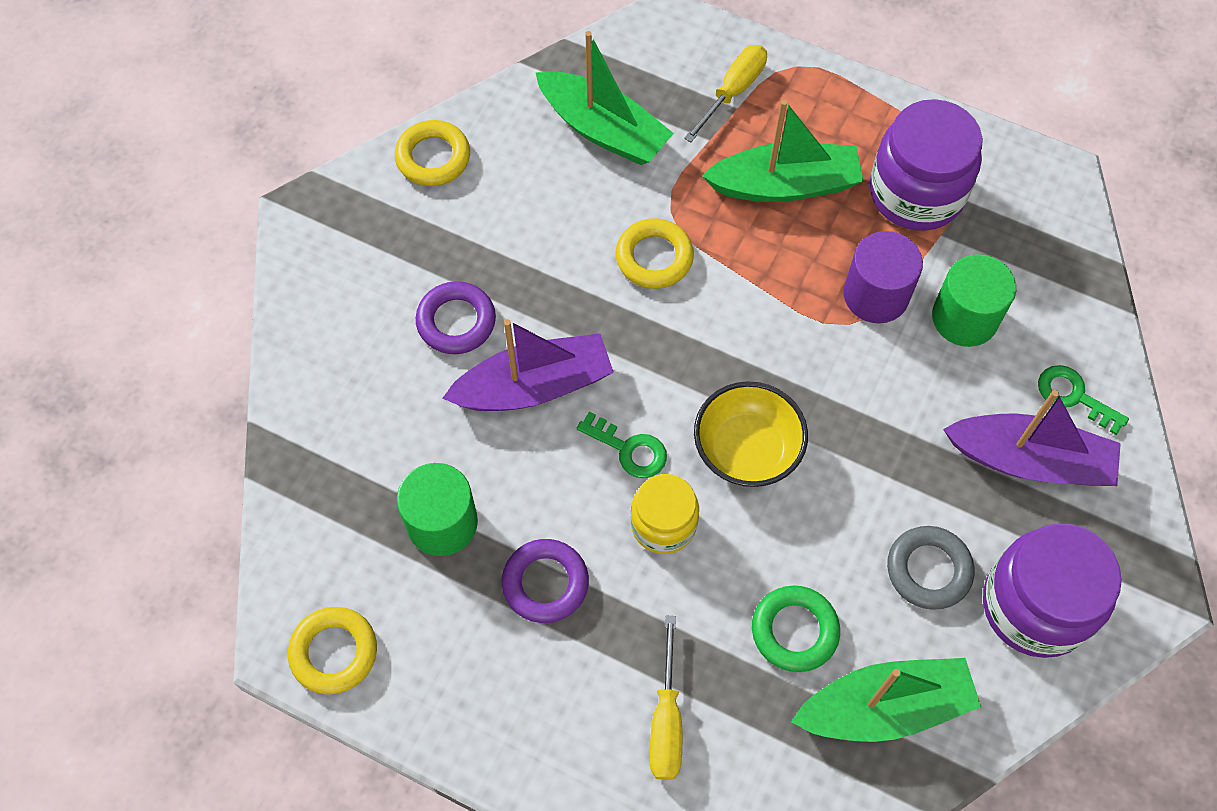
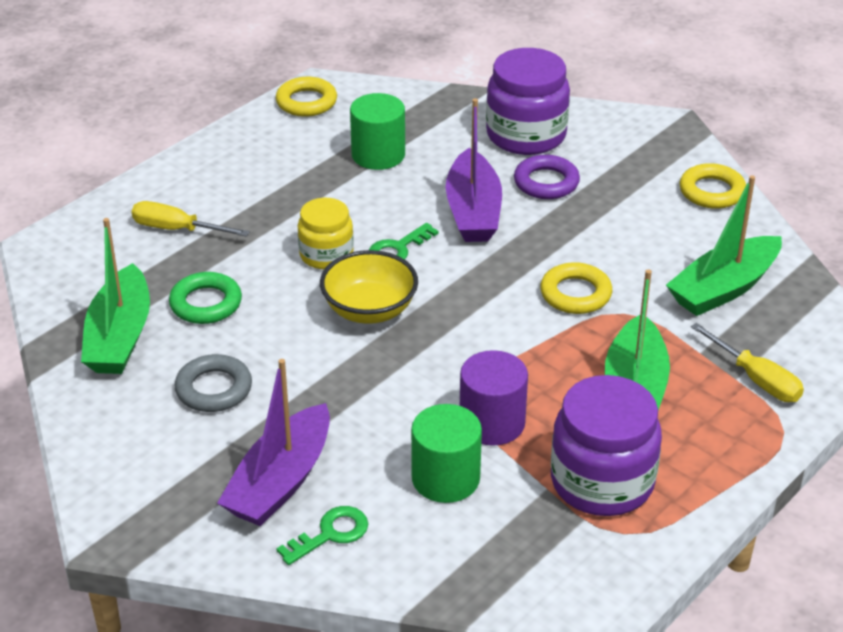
camera: 105 degrees right, 25 degrees down
(545, 583) = (308, 192): purple ring -> none
(1035, 606) = (148, 445): purple jar -> purple jar (526, 135)

